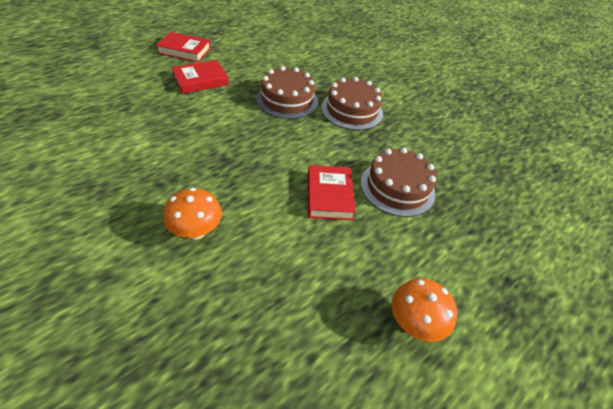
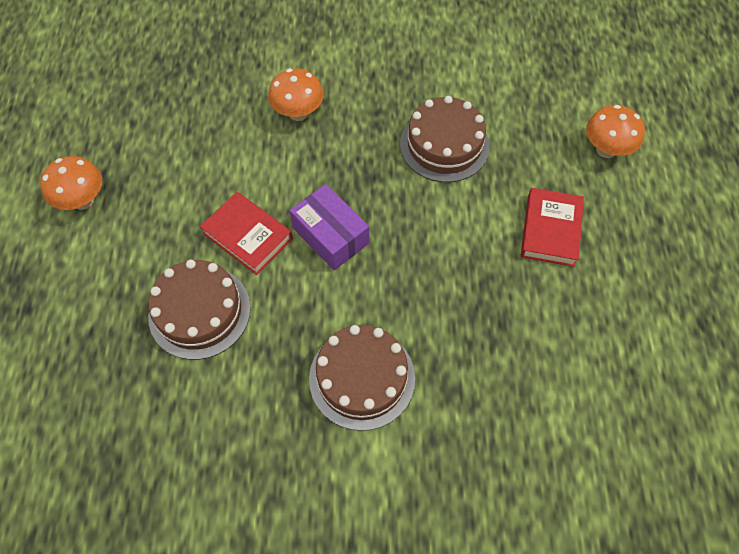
camera: 135 degrees right, 15 degrees up
(119, 76) = (606, 149): none -> orange mushroom
(184, 51) = (649, 249): red book -> none
(287, 100) = (441, 308): brown cake -> brown cake (444, 145)
(288, 158) = (330, 235): none -> purple box

